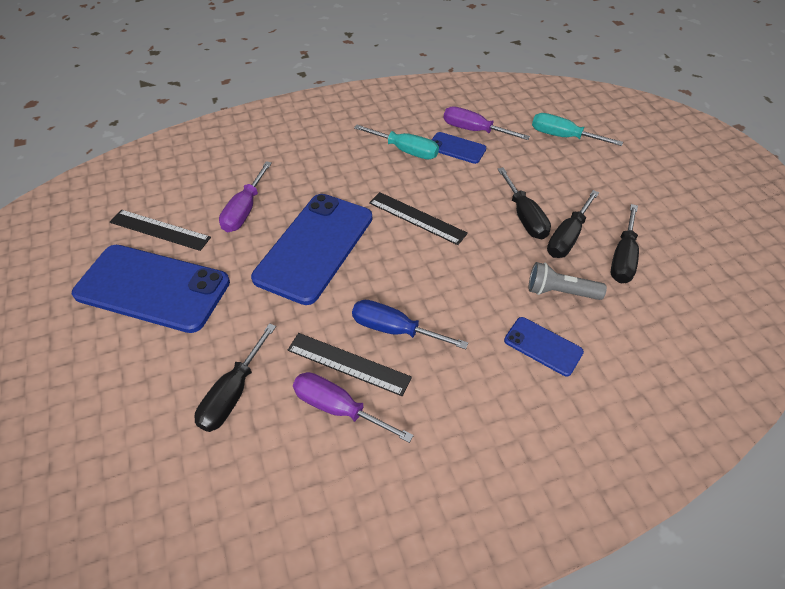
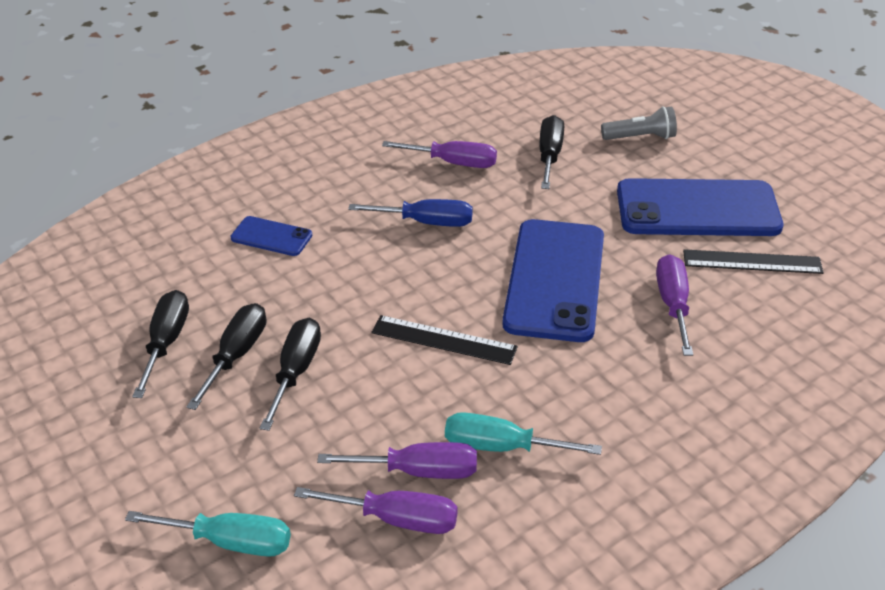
camera: 165 degrees right, 10 degrees down
(348, 363) = (460, 191): black ruler -> none
(456, 148) = (418, 471): blue phone -> purple screwdriver
(524, 217) = (296, 371): black screwdriver -> black screwdriver turned 45 degrees clockwise
(560, 292) = (250, 289): grey flashlight -> grey flashlight (640, 137)

